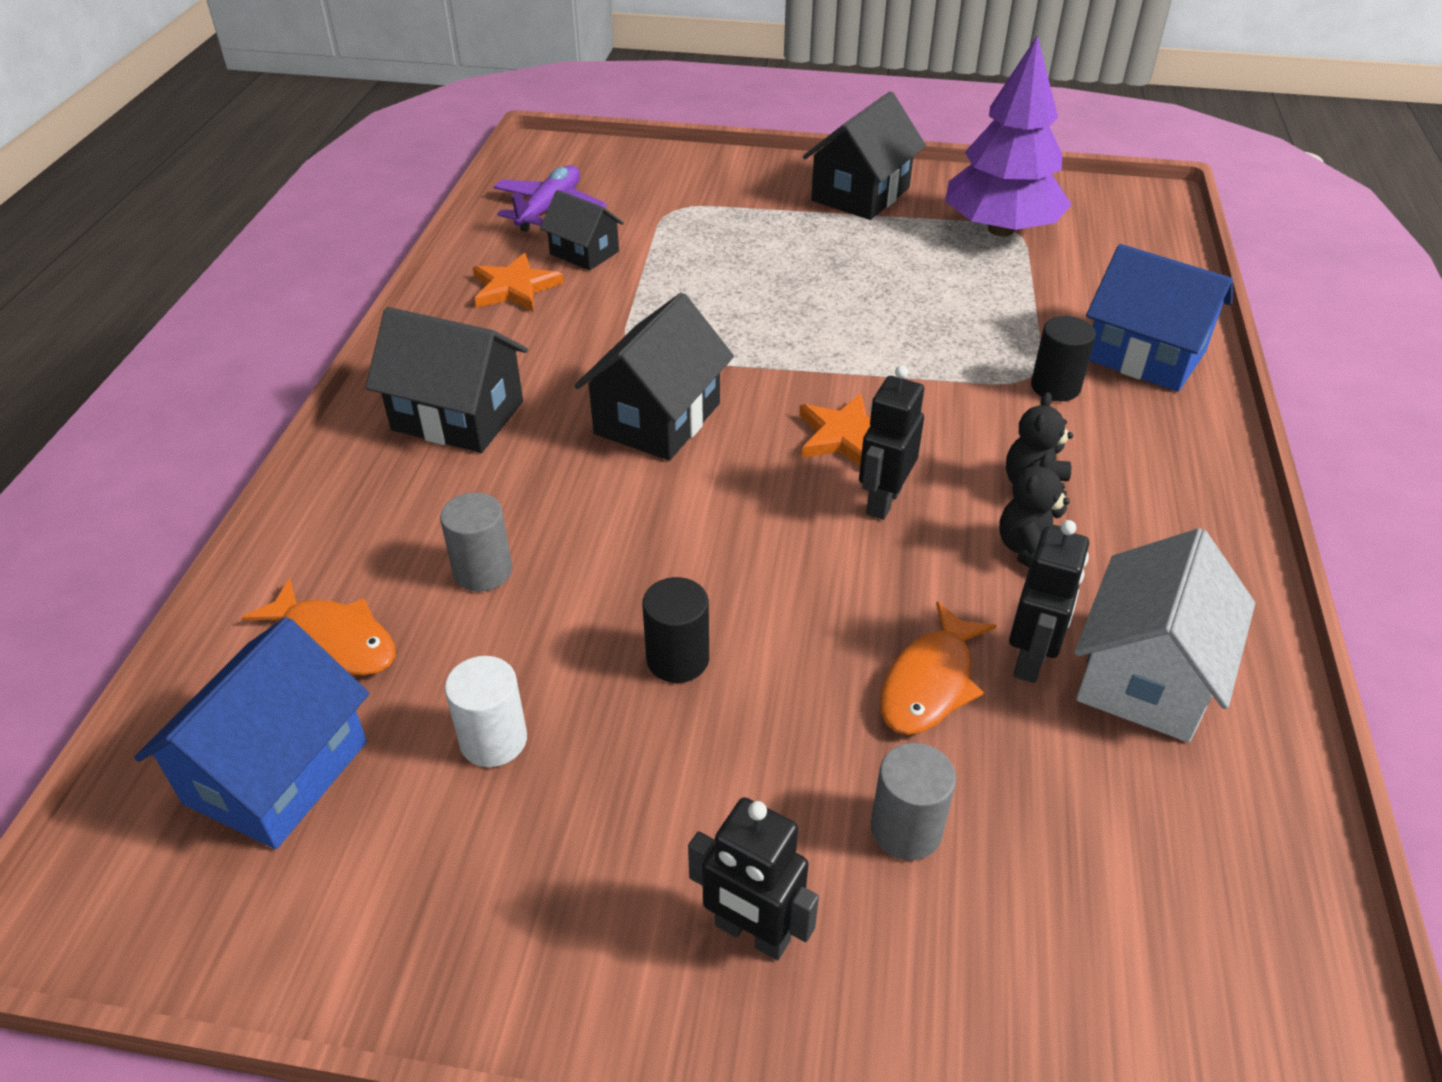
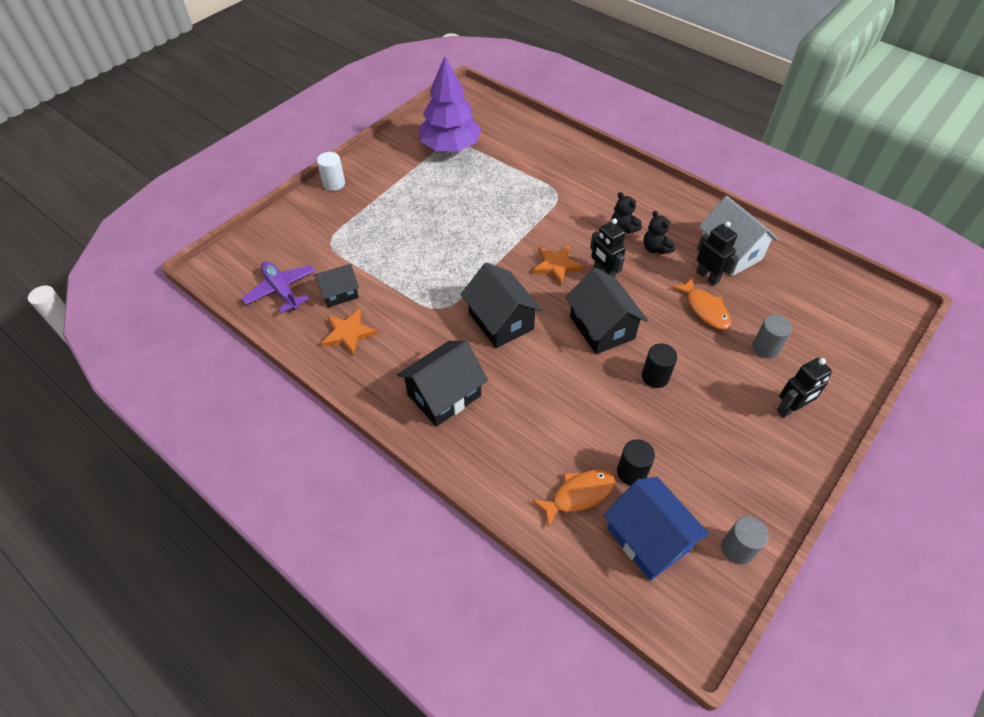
camera: 60 degrees left, 10 degrees up
(483, 571) = (565, 423): grey cylinder -> grey cylinder (737, 549)
(493, 740) = (668, 454): white cylinder -> white cylinder (334, 183)
(860, 194) = (380, 173): black house -> black house (601, 327)
(1055, 387) = (569, 191): black cylinder -> black cylinder (631, 472)
(1145, 355) = (568, 157): blue house -> none

